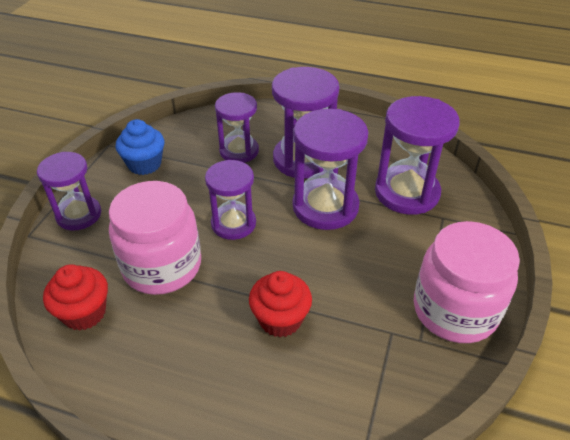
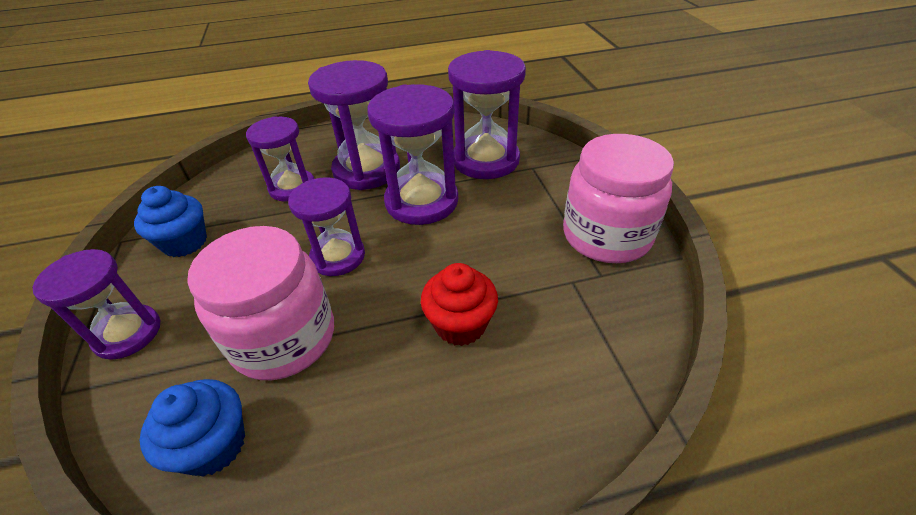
camera: 30 degrees left, 0 degrees up
(84, 313) = (214, 445): red cupcake -> blue cupcake

